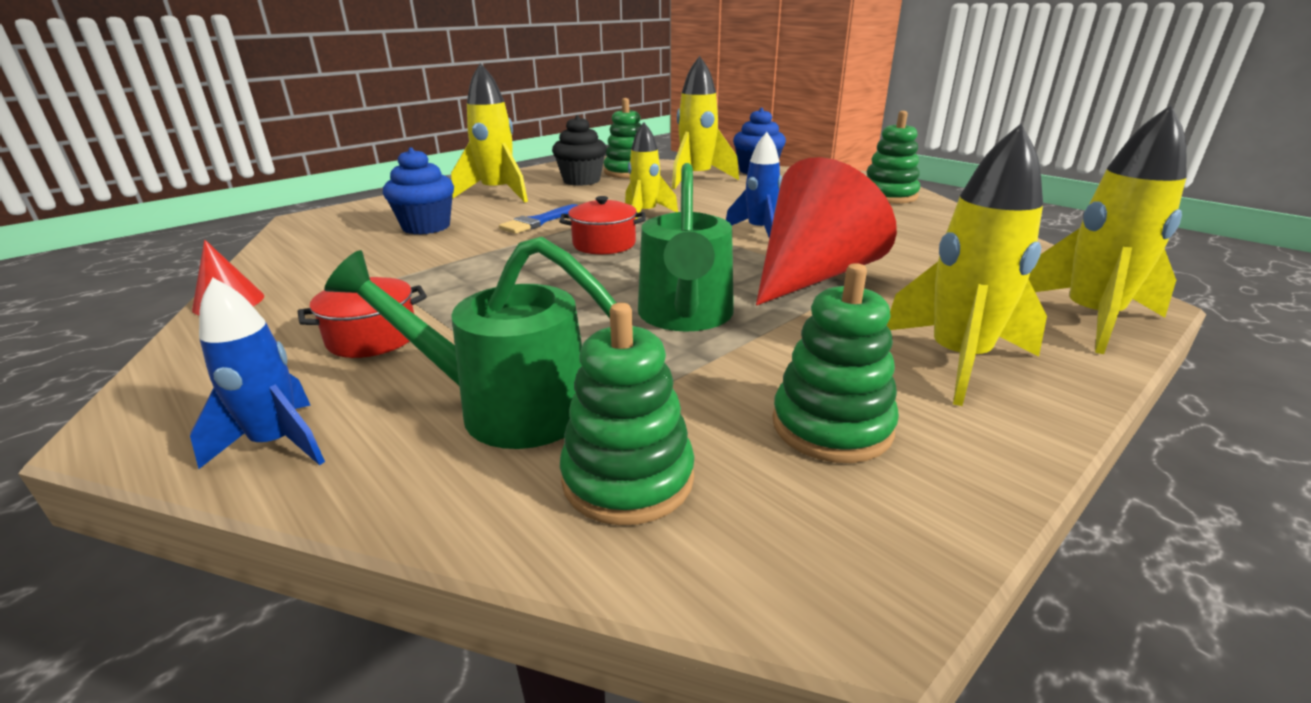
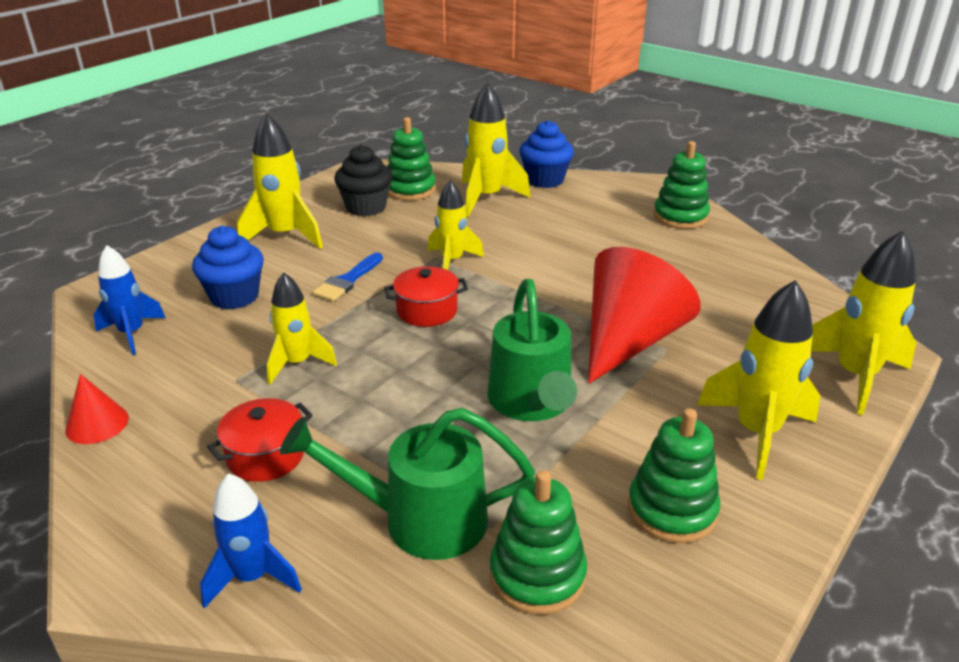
camera: 10 degrees left, 5 degrees up
(454, 272) = (297, 363): none -> yellow rocket
(759, 231) = (569, 280): blue rocket -> blue rocket (132, 333)

